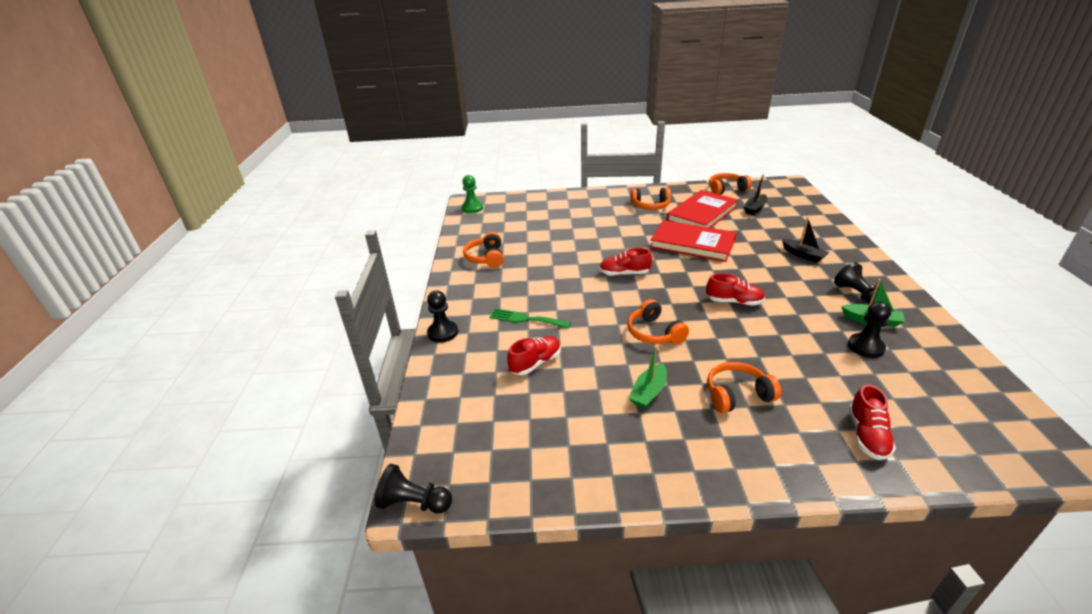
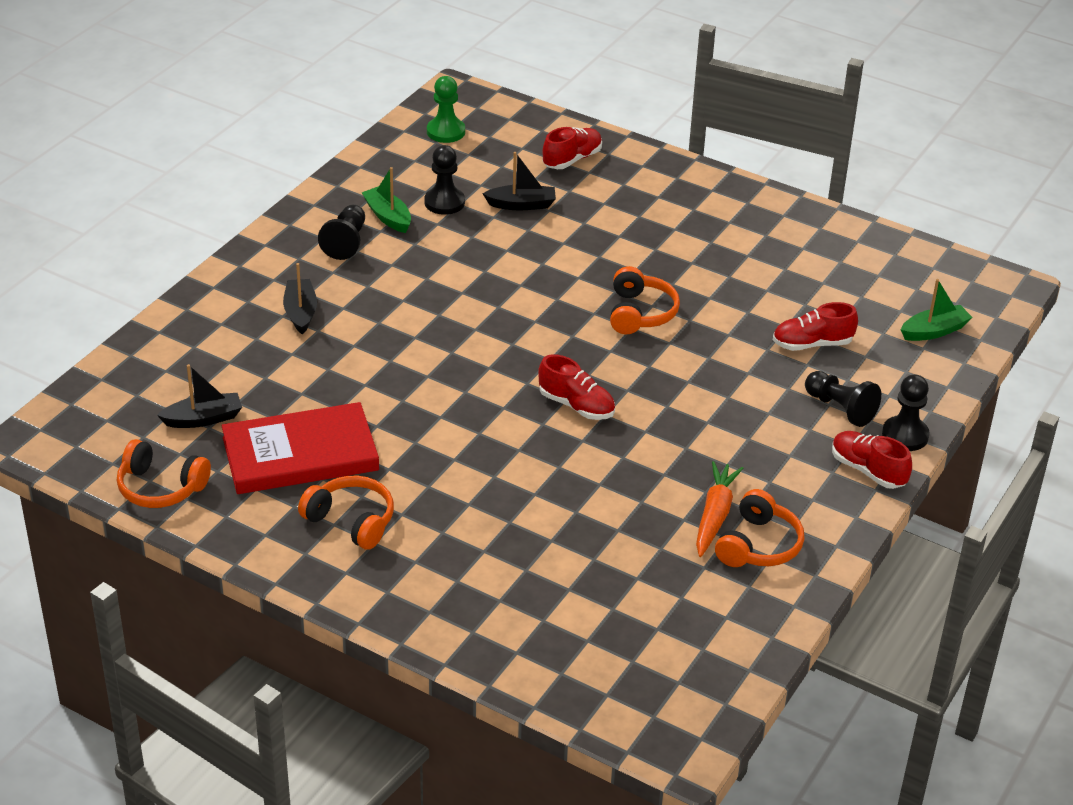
camera: 150 degrees left, 5 degrees up
(414, 503) = (1009, 282): black pawn -> black pawn (840, 408)
(472, 208) = (690, 712): green pawn -> green pawn (446, 132)
(514, 260) = (714, 515): none -> orange carrot
(525, 319) = (780, 403): green fork -> none
(648, 392) = (718, 265): green boat -> green boat (934, 331)
(692, 244) = (411, 405): red book -> none
(734, 302) = (496, 301): red shoe -> red shoe (868, 470)
(737, 395) = (636, 226): orange headphones -> none
(826, 371) = (521, 205): none -> black boat

